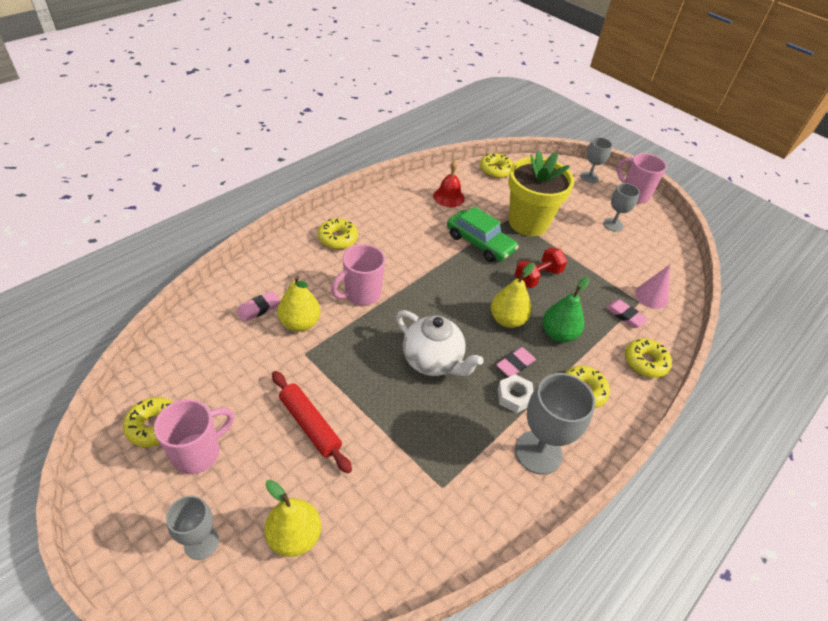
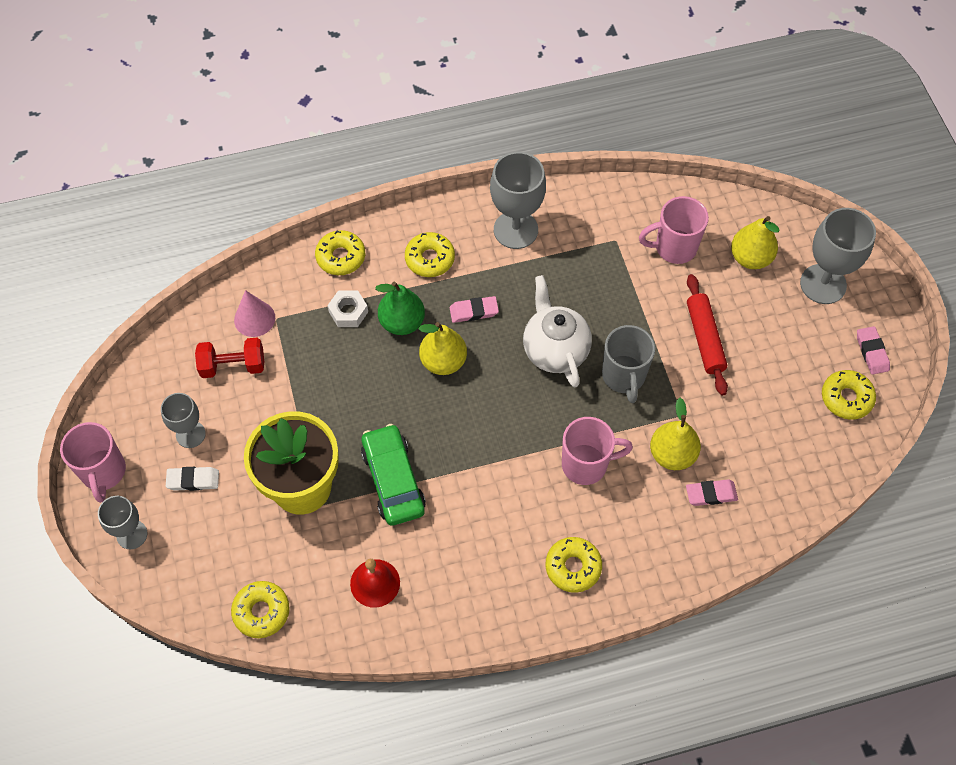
camera: 145 degrees left, 15 degrees up
(198, 453) = (811, 356): pink mug -> pink mug (674, 248)
(201, 542) = (823, 284): grey goblet -> grey goblet, size x1.66
(366, 363) = (624, 377): none -> grey mug
(514, 397) = (500, 282): white nut -> white nut (348, 312)
(537, 277) = (363, 400): red dumbbell -> red dumbbell (233, 366)
(587, 206) = (193, 480): none -> white eraser
(625, 315) = (309, 310): pink eraser -> pink eraser (872, 352)

